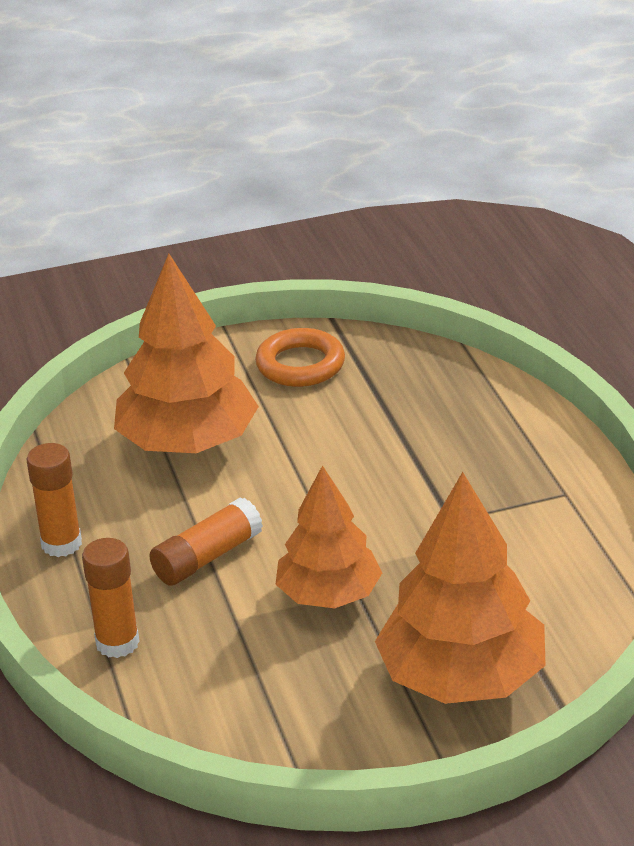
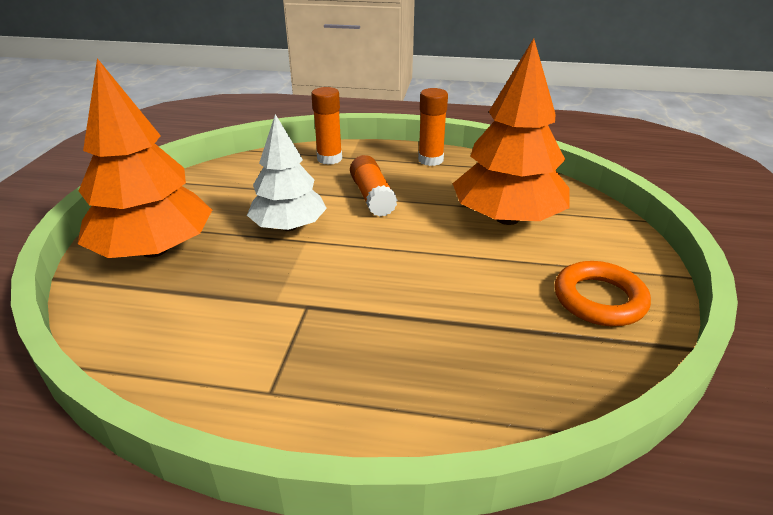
camera: 115 degrees right, 0 degrees up
(329, 595) = (289, 227): orange tree -> white tree

